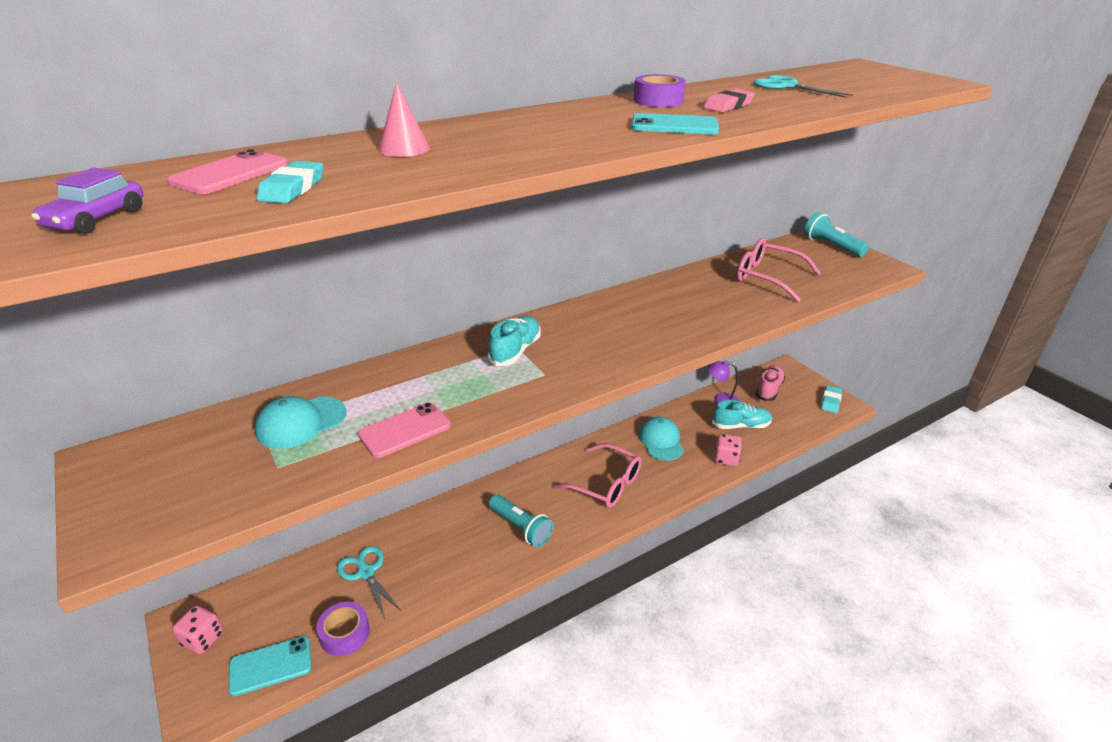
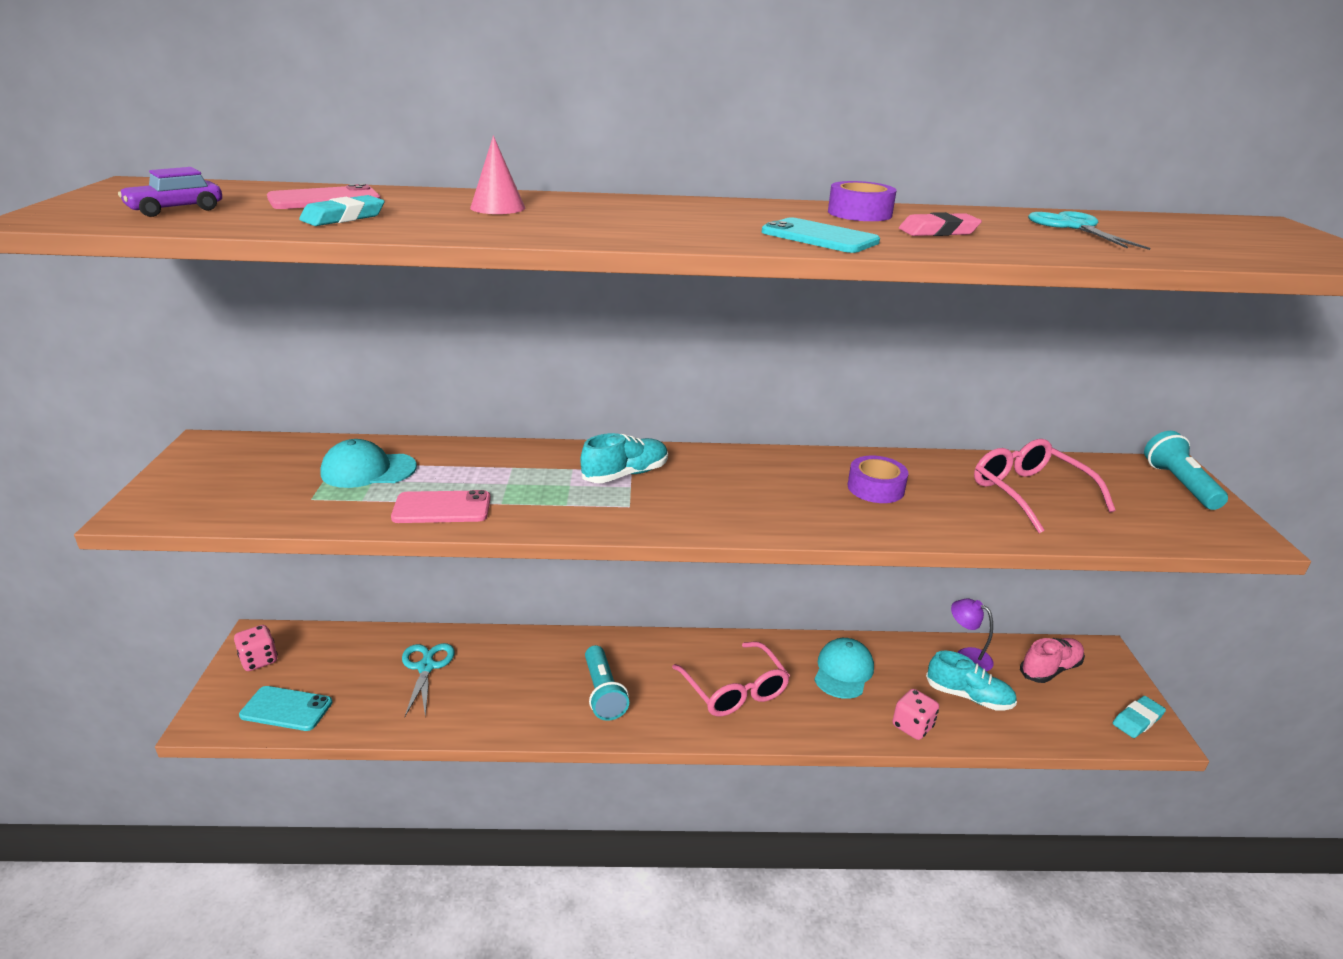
camera: 30 degrees right, 5 degrees down
(345, 633) = (363, 712): purple tape -> purple tape (875, 488)

